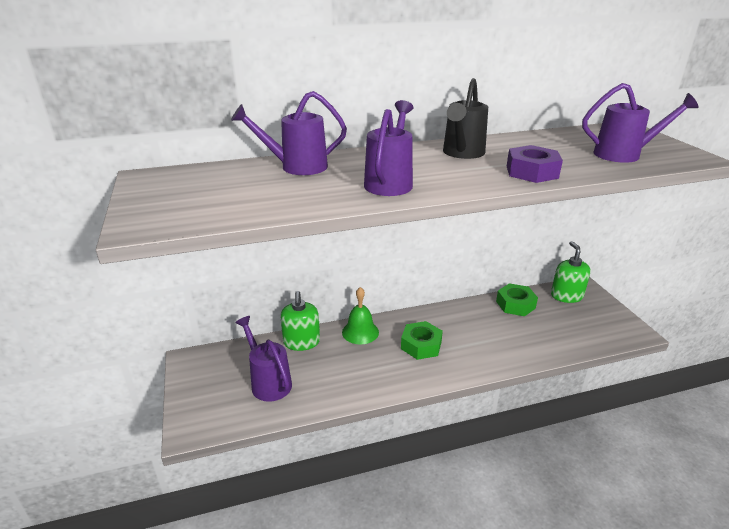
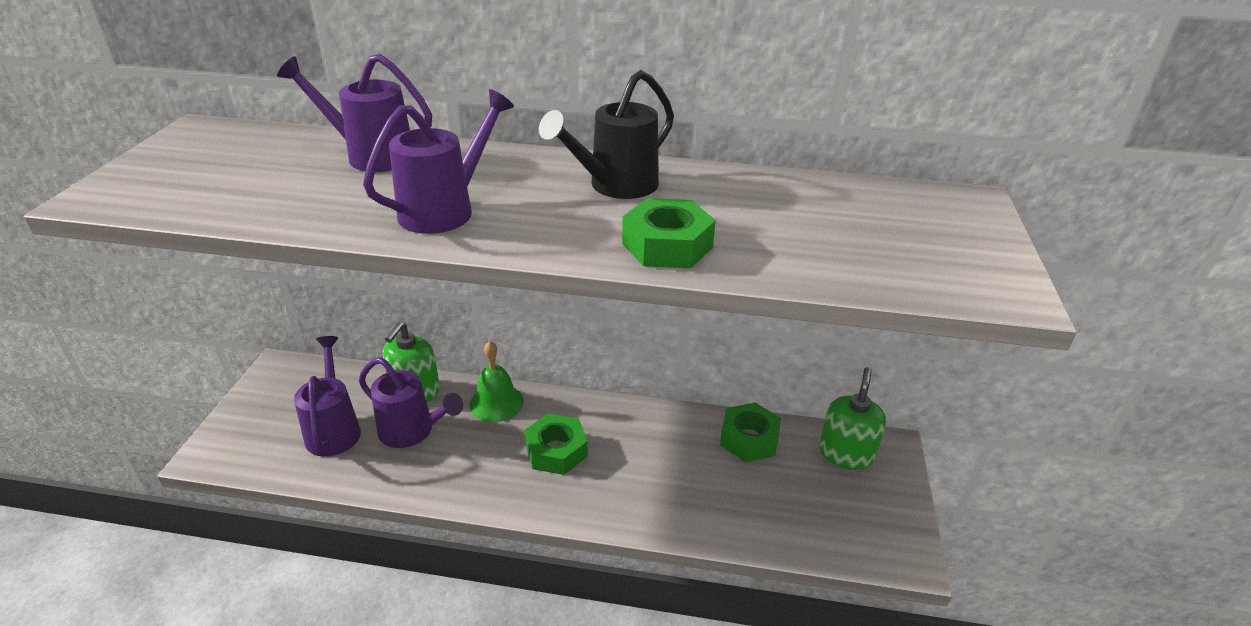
camera: 25 degrees right, 5 degrees up
(531, 172) = (667, 245): purple nut -> green nut
(624, 155) = (874, 253): purple watering can -> purple watering can (412, 432)

